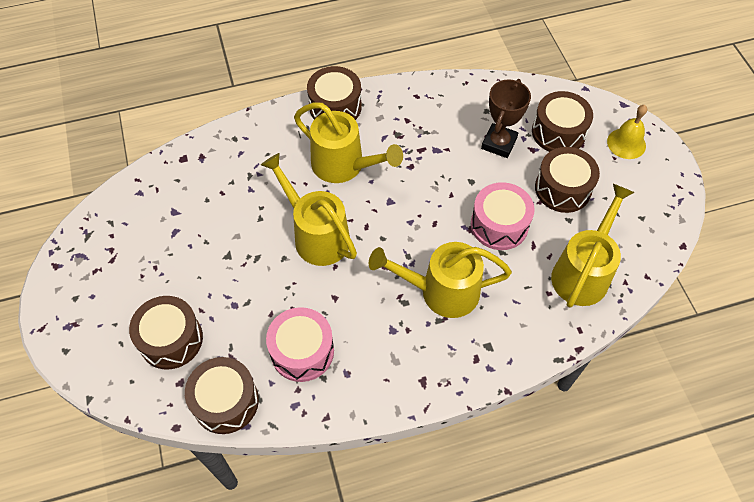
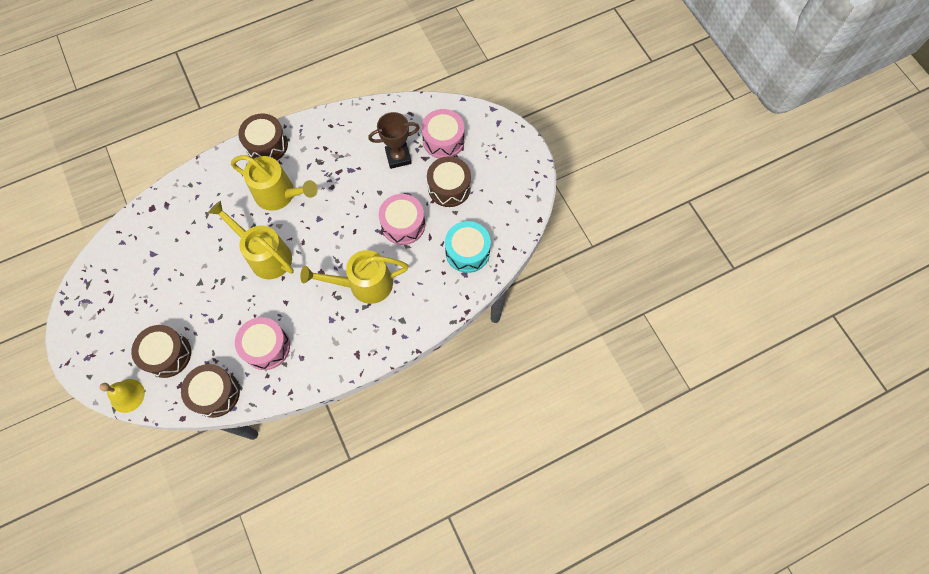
camera: 10 degrees left, 10 degrees up
(499, 143) = (398, 157): brown trophy -> brown trophy turned 60 degrees clockwise
(558, 132) = (443, 140): brown drum -> pink drum
(583, 272) = (467, 252): yellow watering can -> turquoise drum
(626, 143) = (495, 142): yellow bell -> yellow bell (127, 395)

